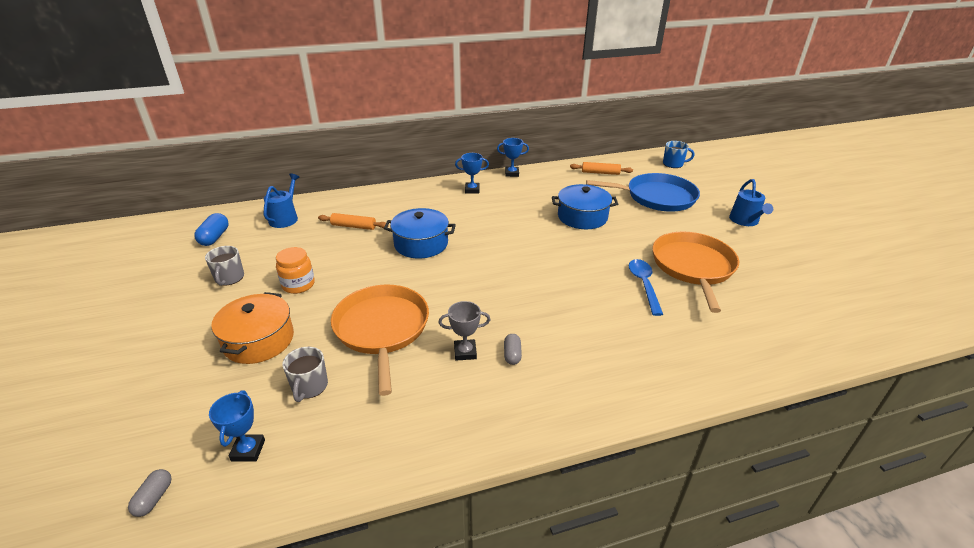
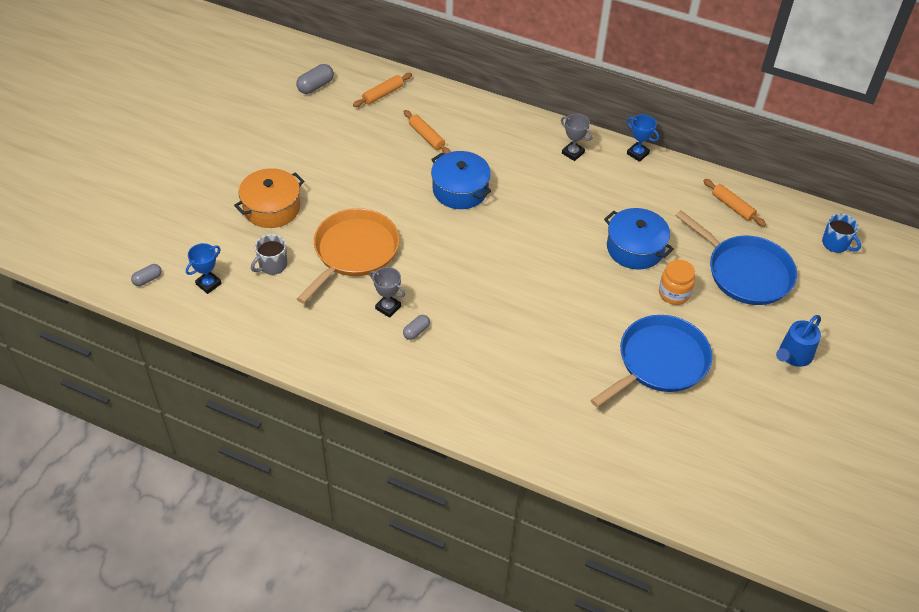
camera: 40 degrees right, 15 degrees up
(214, 237) = (315, 86): blue capsule -> grey capsule
(229, 278) = (295, 137): grey mug -> none
(285, 218) = (383, 94): blue watering can -> orange rolling pin
(298, 285) = (334, 174): orange jar -> orange jar (674, 293)
(472, 190) = (573, 153): blue trophy -> grey trophy
(644, 285) = (590, 347): blue spoon -> none
(693, 267) = (659, 362): orange pan -> blue pan

